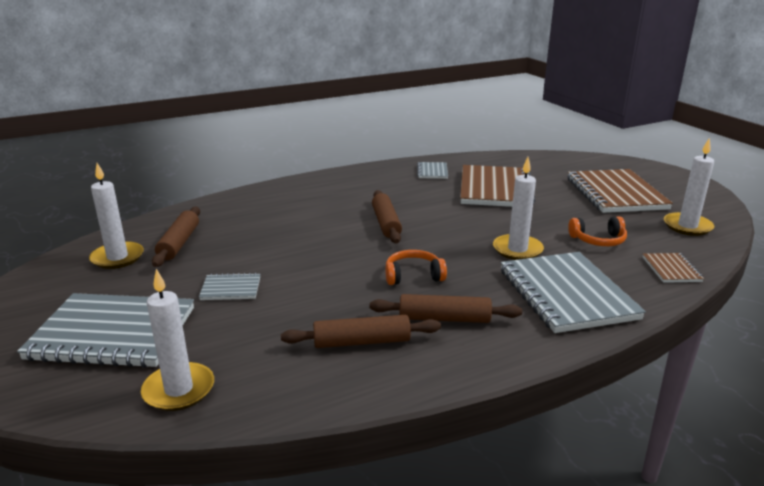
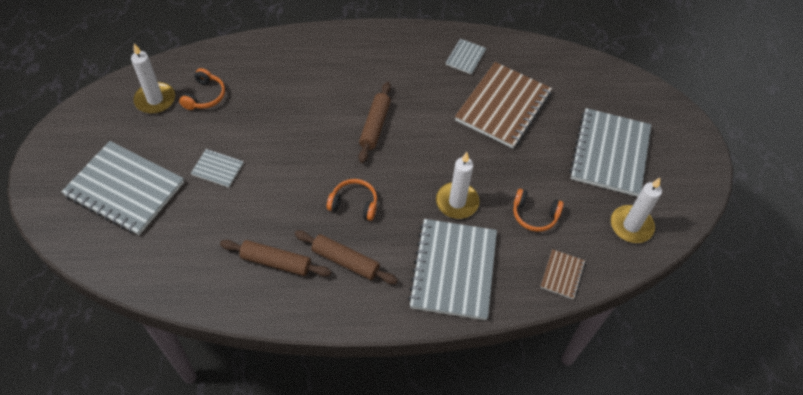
camera: 20 degrees right, 30 degrees up
(179, 243) = (204, 96): brown rolling pin -> orange headphones
(179, 390) = (145, 261): white candle -> none
(615, 194) = (610, 154): brown notebook -> grey notebook

